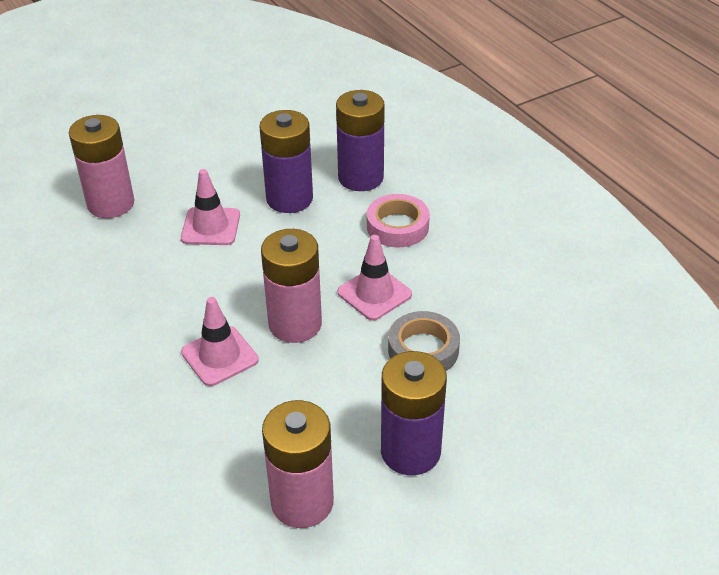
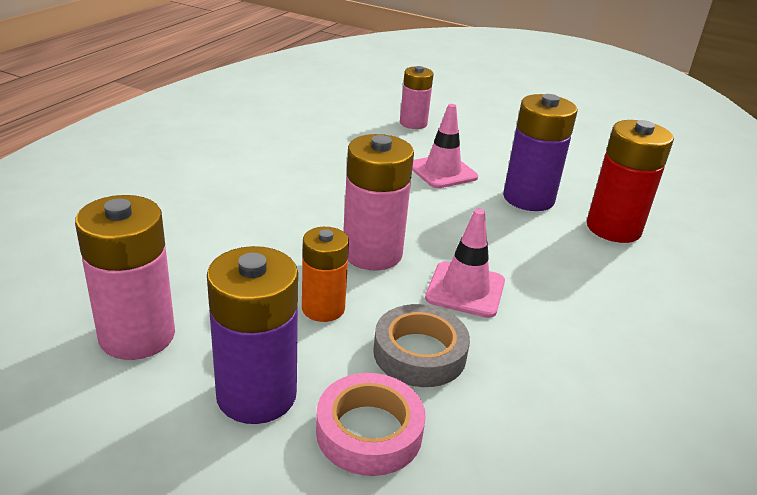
camera: 55 degrees right, 10 degrees down
(111, 204) = (413, 123): pink battery -> pink battery, size x0.64
(219, 356) = (292, 225): pink traffic cone -> none
(342, 380) = (323, 308): none -> orange battery
(360, 177) = (613, 228): purple battery -> red battery
(397, 226) = (579, 274): pink tape -> pink tape (369, 431)

